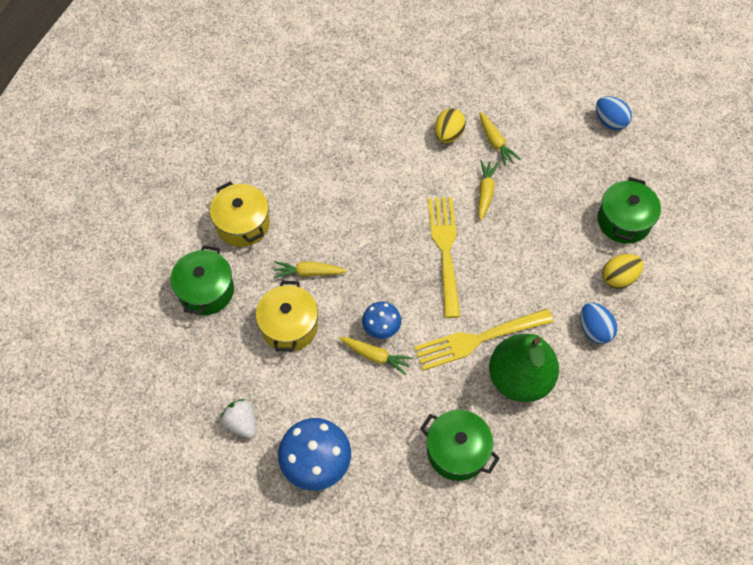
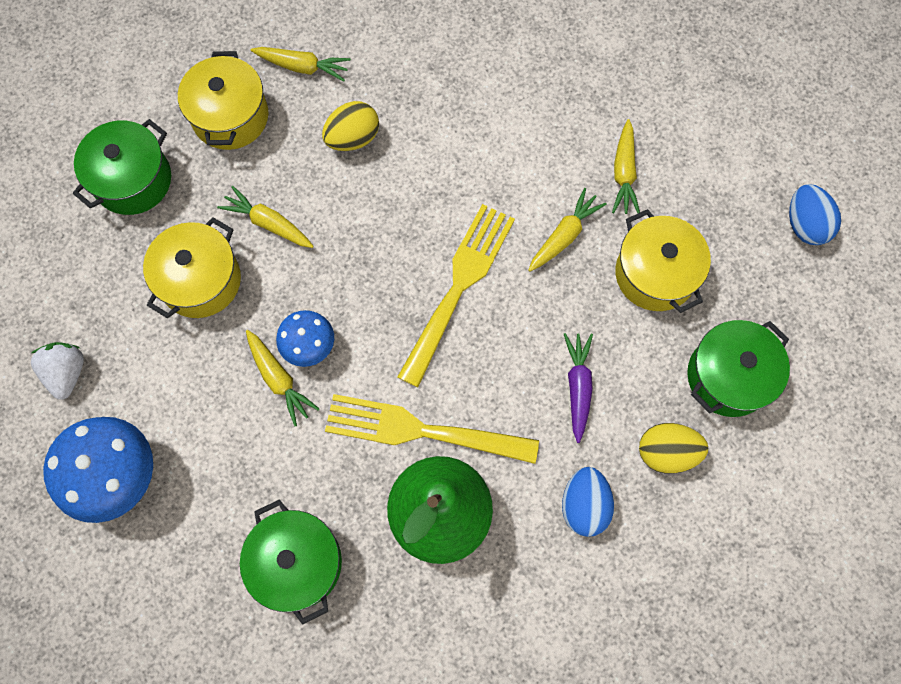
camera: 30 degrees right, 10 degrees up
(268, 174) = (303, 67): none -> yellow carrot
(448, 135) = (567, 130): yellow egg -> yellow egg (353, 138)
(548, 187) = (655, 274): none -> yellow pot
(548, 269) = (578, 386): none -> purple carrot

